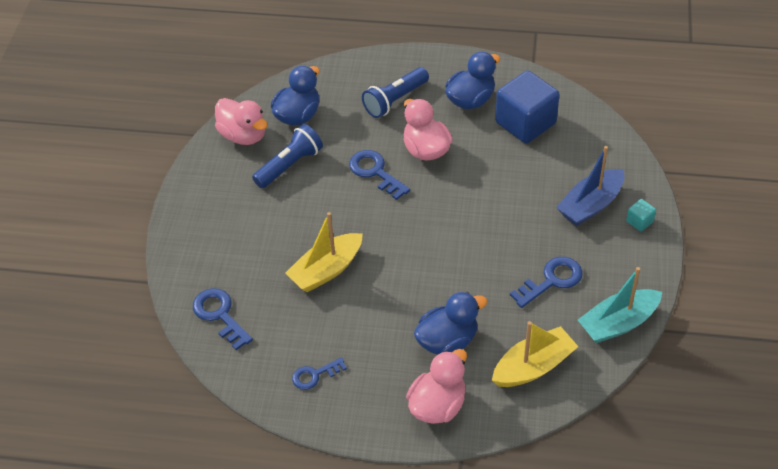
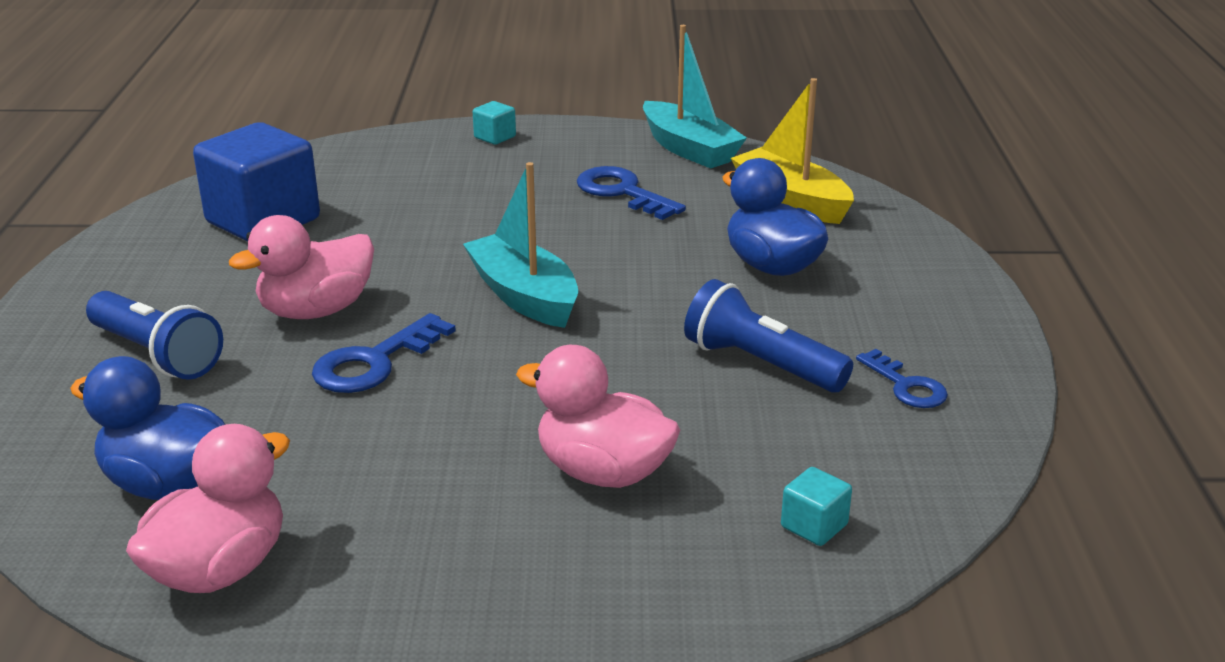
camera: 100 degrees left, 20 degrees down
(219, 315) = (814, 526): blue key -> turquoise cube
(289, 165) = (342, 478): blue flashlight -> blue flashlight (761, 364)
(326, 270) = (650, 397): yellow boat -> none
(429, 228) = (524, 296): none -> turquoise boat
(437, 405) = (901, 268): pink duck -> pink duck (603, 472)
(471, 100) = (184, 272): blue duck -> none
(590, 205) = (463, 168): blue boat -> none

